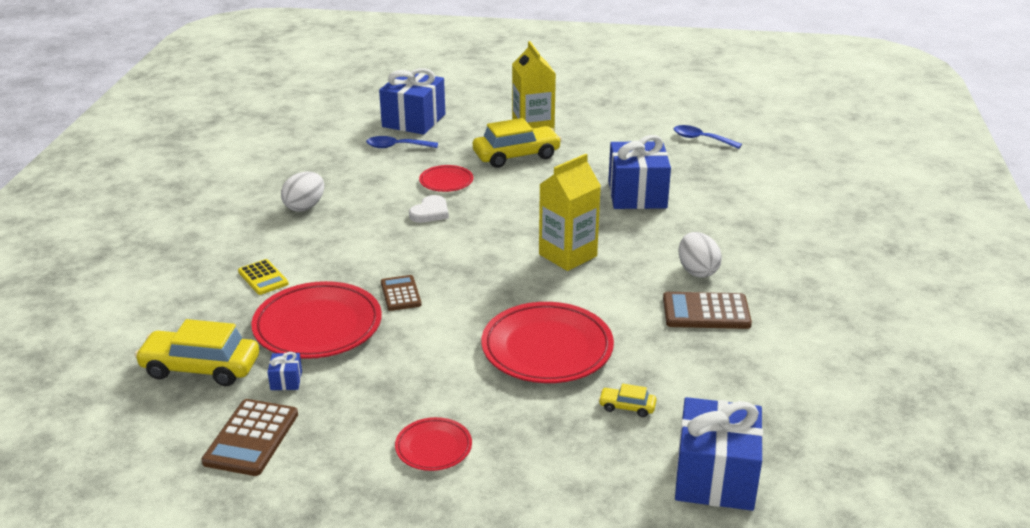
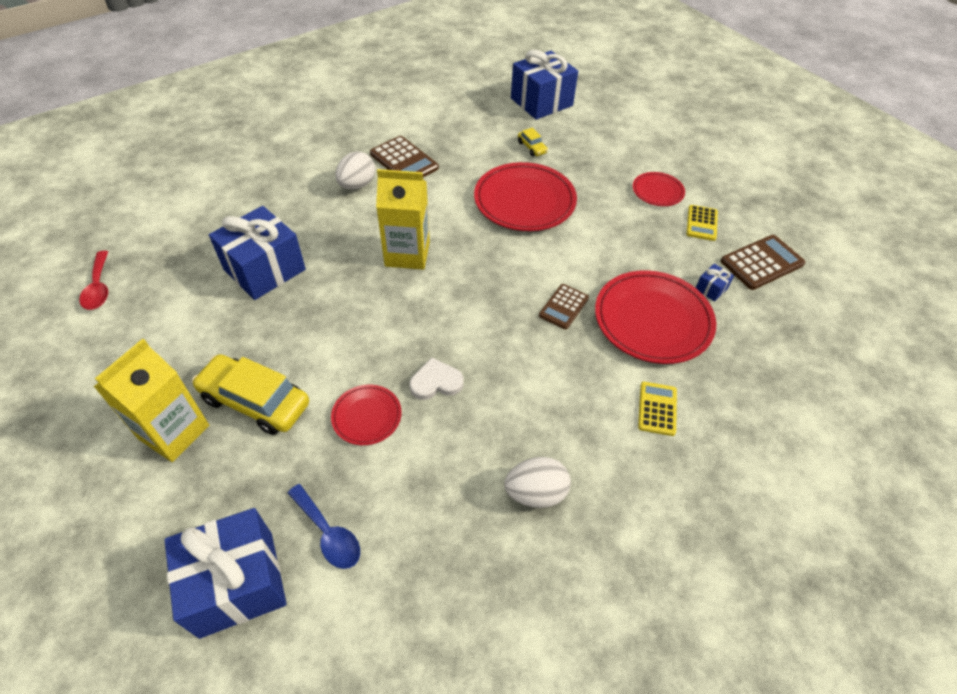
camera: 135 degrees left, 20 degrees up
(201, 368) = (768, 342): yellow car -> none
(350, 441) = (701, 223): none -> yellow calculator
(701, 139) = (99, 288): blue spoon -> red spoon

